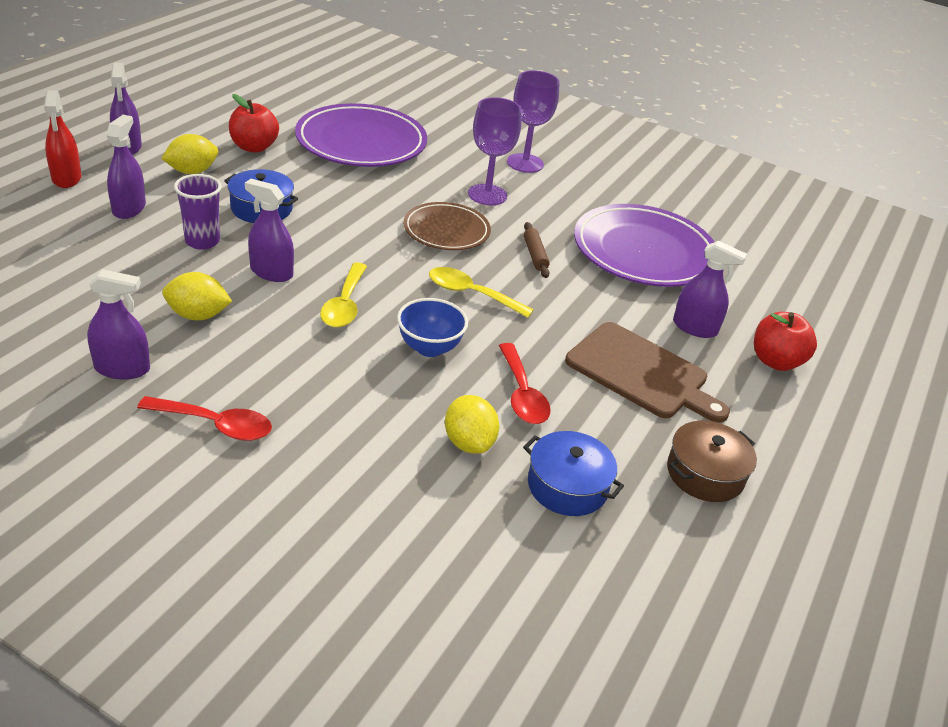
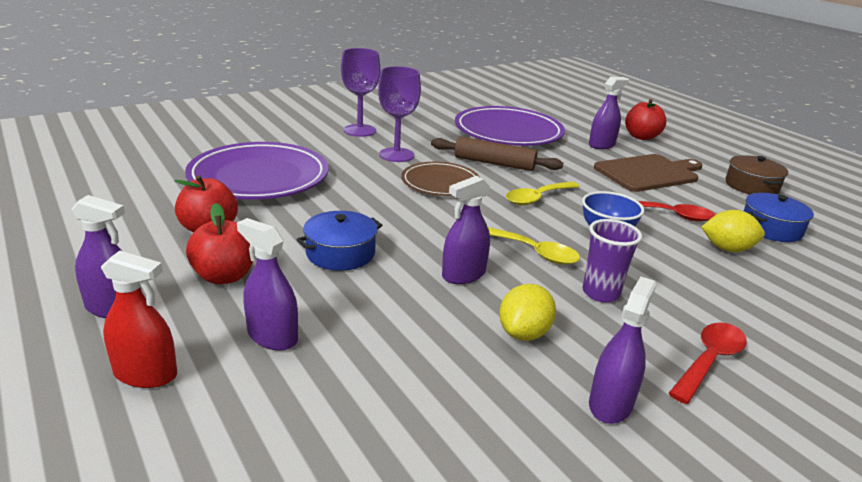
camera: 60 degrees left, 10 degrees down
(192, 171) = (224, 276): yellow lemon -> red apple
(202, 241) = (382, 301): purple cup -> purple cup (600, 293)
(535, 255) = (494, 163): brown rolling pin -> brown rolling pin, size x1.72

